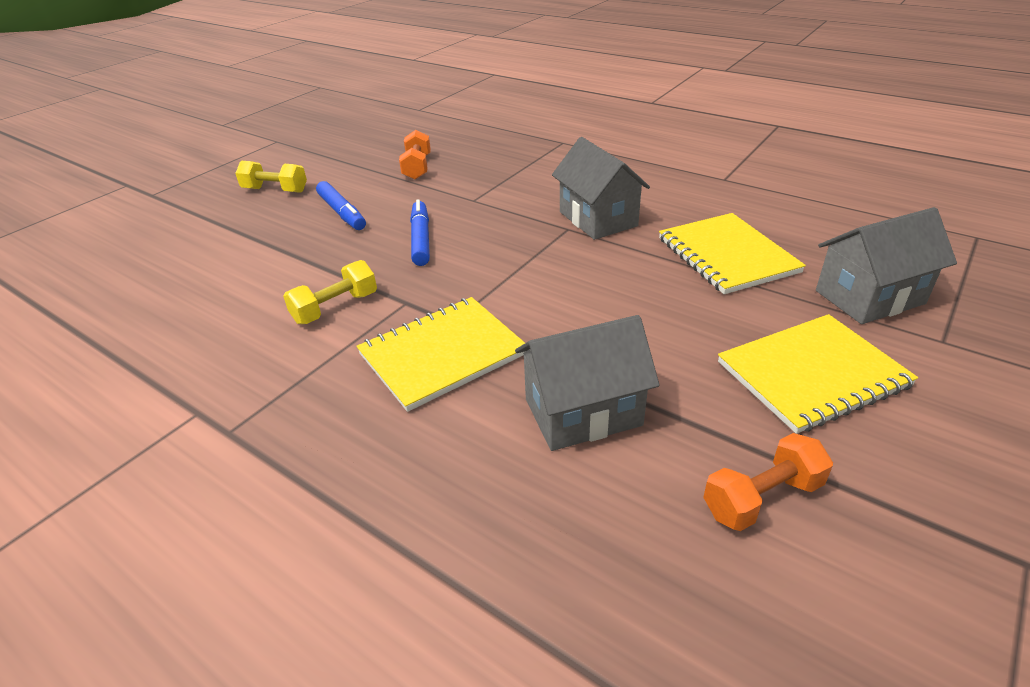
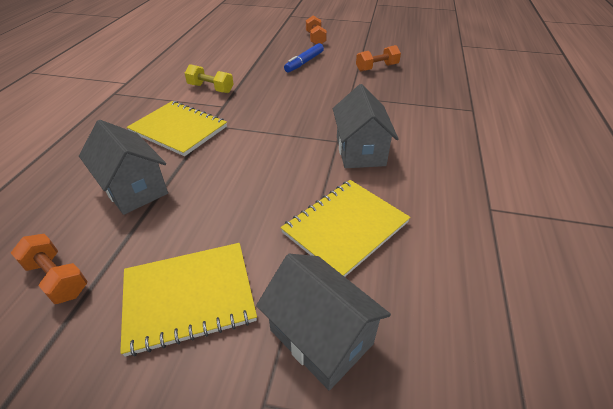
camera: 65 degrees right, 5 degrees up
(275, 190) = (315, 39): yellow dumbbell -> orange dumbbell
(421, 239) = (290, 92): blue marker -> none
(598, 219) = (360, 151): grey house -> grey house turned 45 degrees counterclockwise
(812, 374) = (189, 297): yellow notebook -> yellow notebook turned 60 degrees counterclockwise

